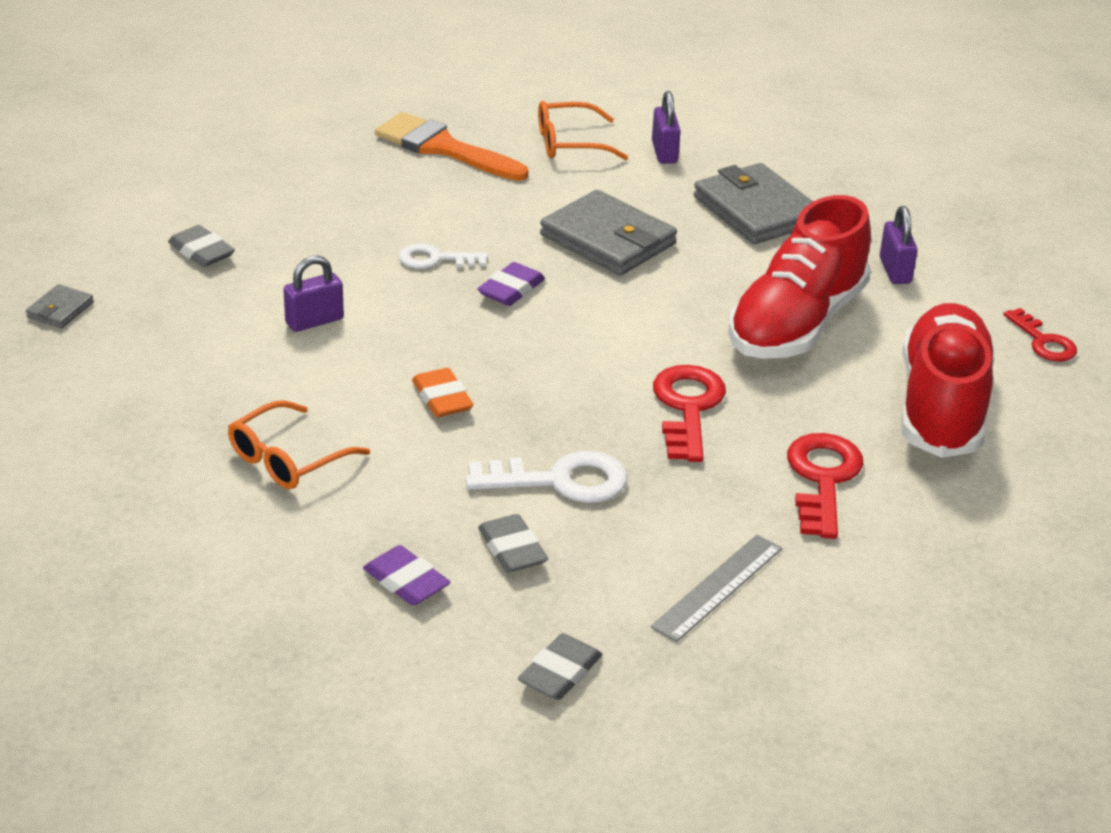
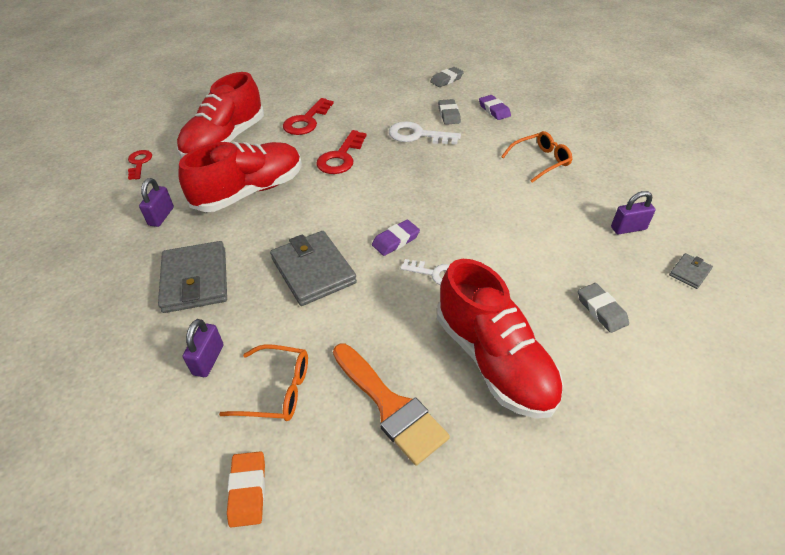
camera: 160 degrees left, 10 degrees up
(314, 321) = (522, 237): purple padlock -> purple padlock (628, 228)
(338, 192) = (493, 360): none -> red shoe
(442, 398) = (459, 179): orange eraser -> orange eraser (247, 490)
(718, 587) = (377, 94): grey ruler -> none

